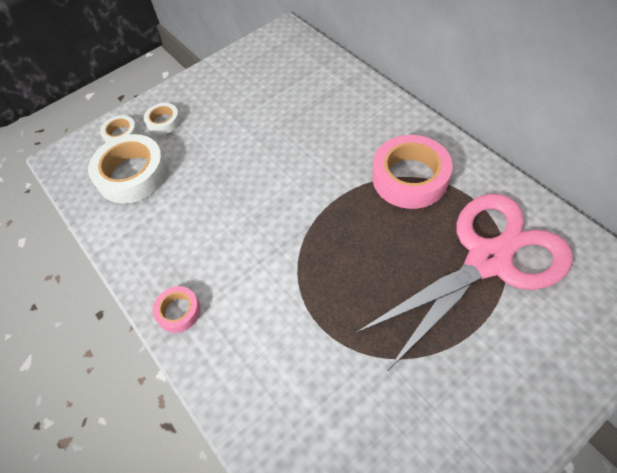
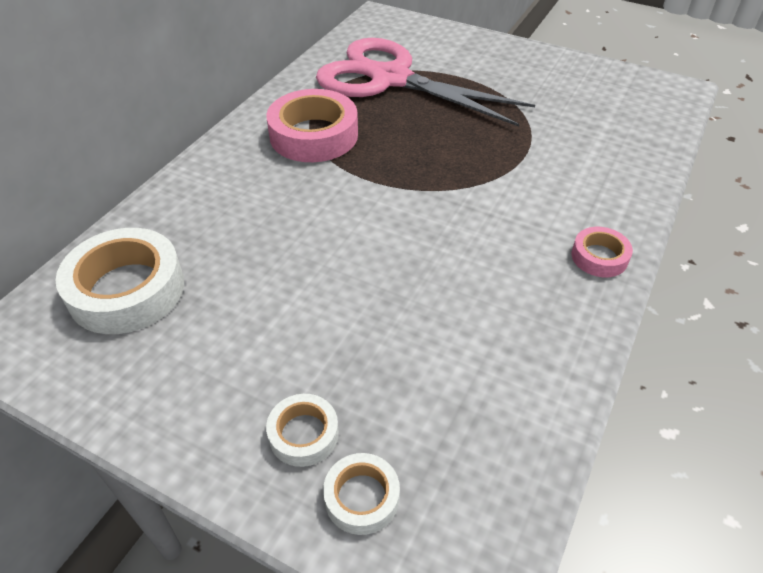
camera: 120 degrees left, 10 degrees down
(132, 174) = (443, 419): white tape -> white tape (127, 290)

